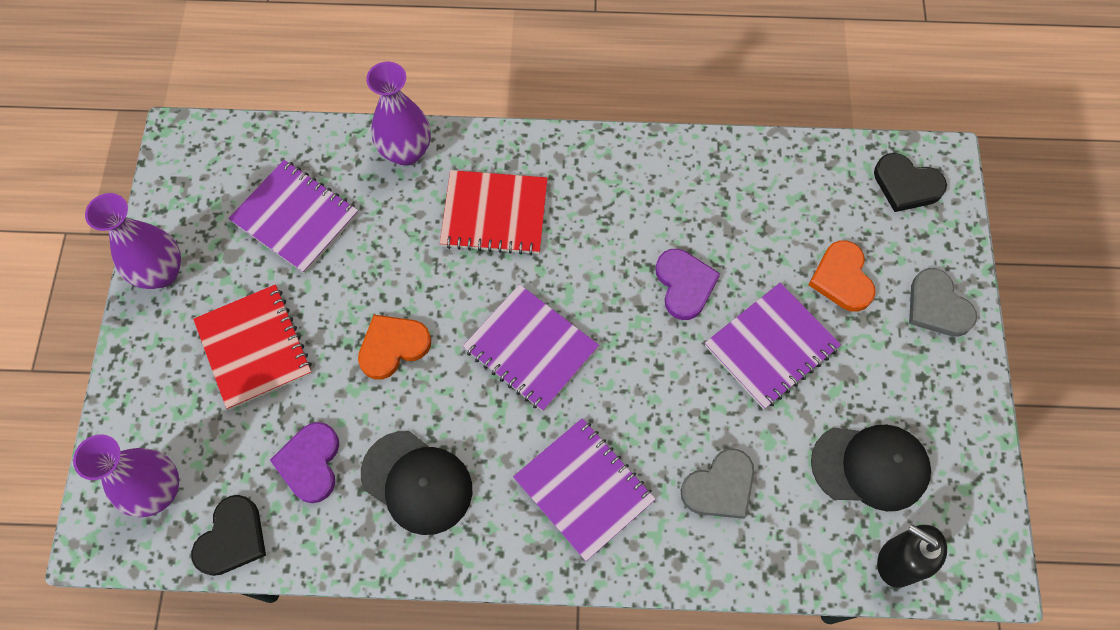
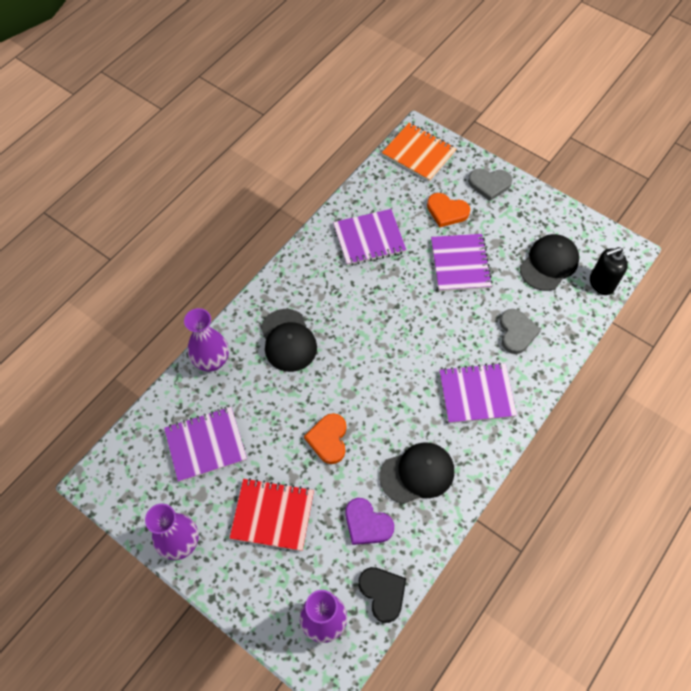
camera: 55 degrees left, 5 degrees down
(494, 214) = (288, 340): red notebook -> black cap
(531, 348) = (381, 371): purple notebook -> purple notebook (369, 239)
(684, 285) = (399, 279): purple heart -> none
(906, 185) = (418, 153): black heart -> orange notebook

